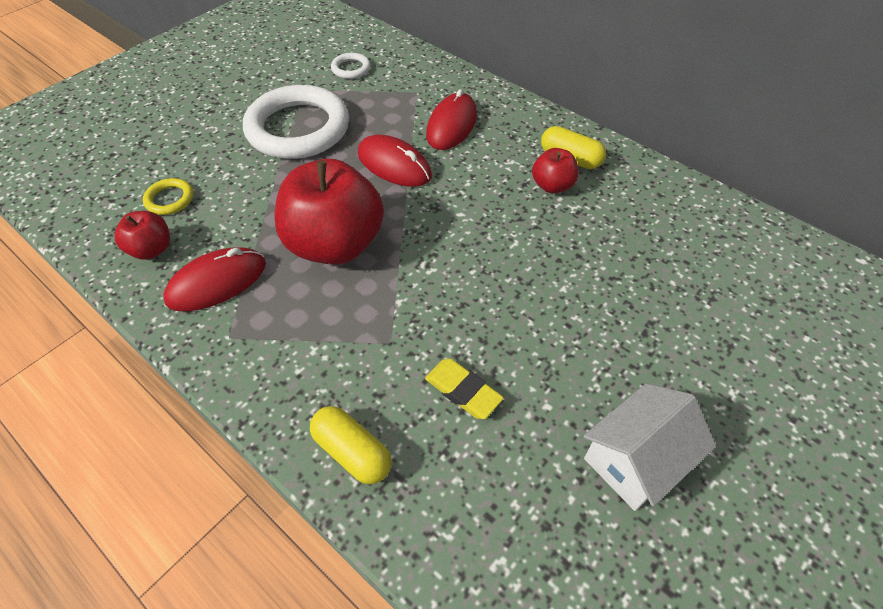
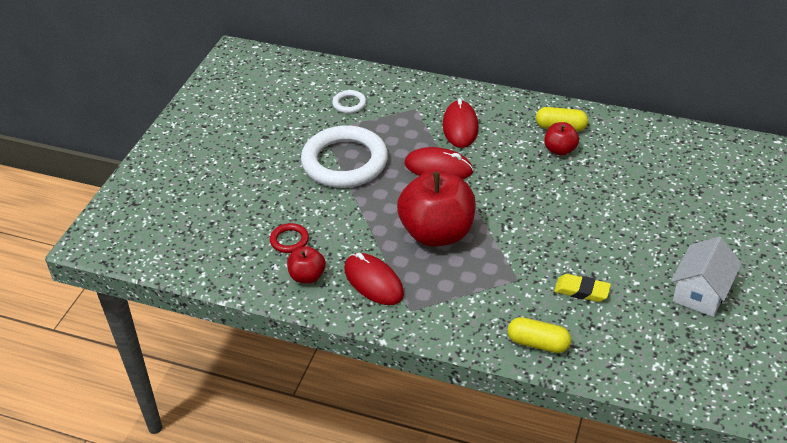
camera: 20 degrees left, 10 degrees down
(170, 199) = (289, 240): yellow ring -> red ring
(217, 282) = (373, 282): red mouse -> red mouse turned 75 degrees counterclockwise

